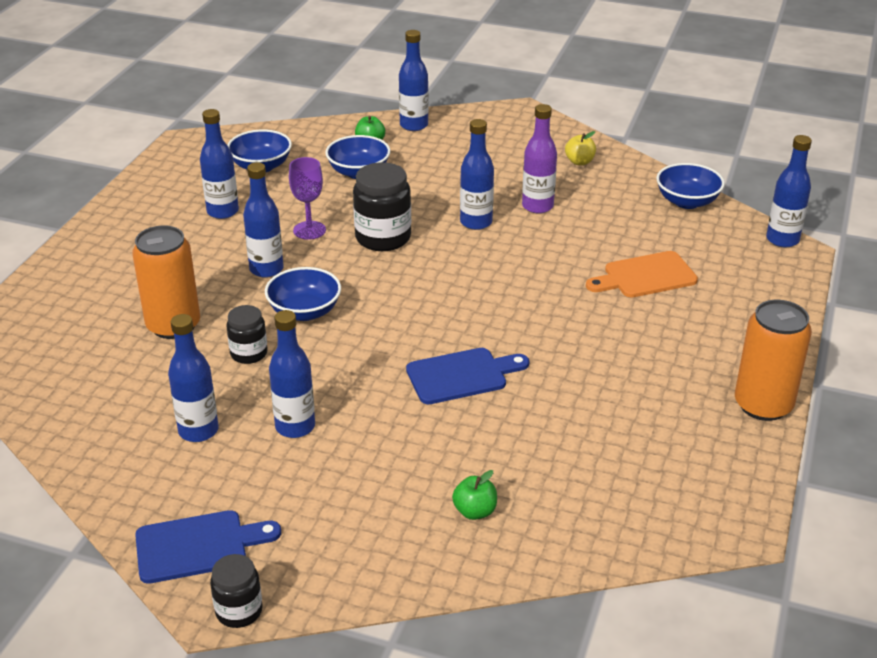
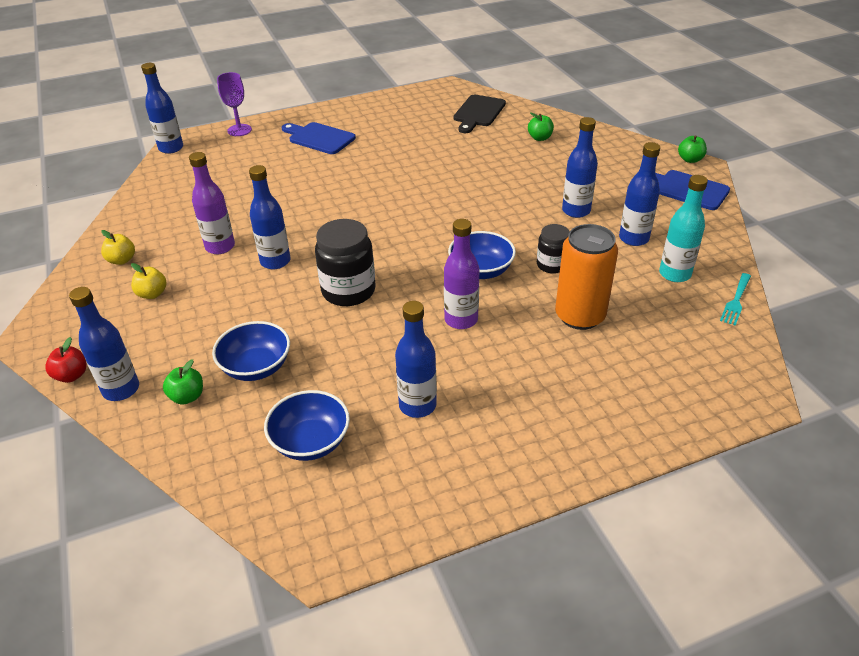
camera: 130 degrees left, 5 degrees up
(38, 422) = (736, 301): none -> turquoise fork
(120, 415) = (675, 274): none -> turquoise bottle
(239, 611) = (690, 159): black jar -> green apple
(266, 269) = (461, 320): blue bottle -> purple bottle
(309, 230) = (383, 334): purple goblet -> purple goblet (239, 130)
(455, 114) = (71, 375): none -> red apple
(462, 375) = (453, 185): blue cutting board -> blue cutting board (319, 138)
(509, 161) = (152, 294): none -> yellow apple
(615, 502) = (478, 113): none -> black cutting board
(645, 276) = (270, 173): orange cutting board -> none
(687, 201) = (149, 193): blue bowl -> none
(763, 405) = (354, 106): orange can -> none

